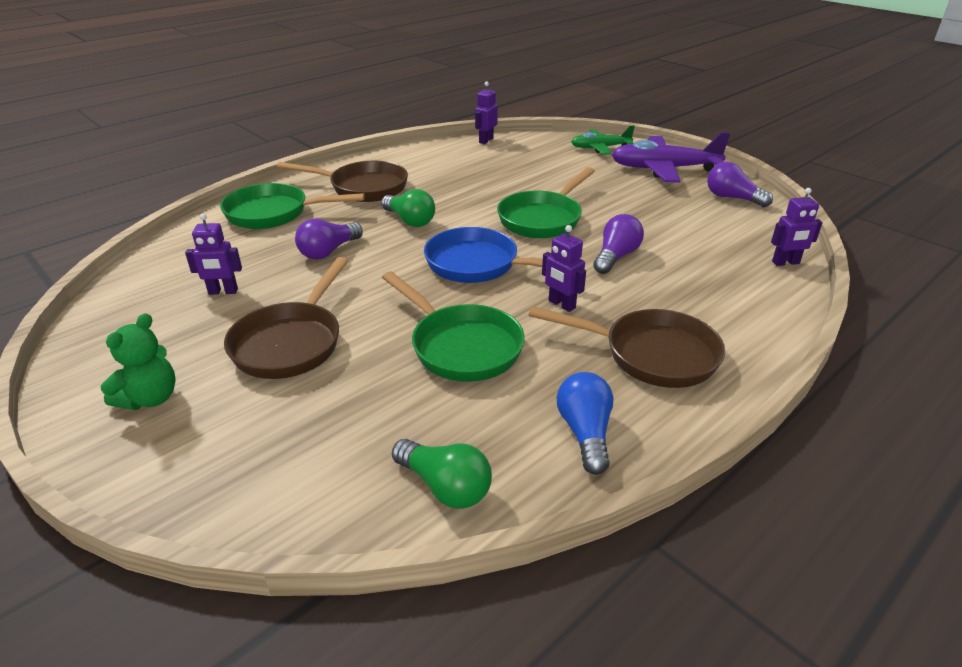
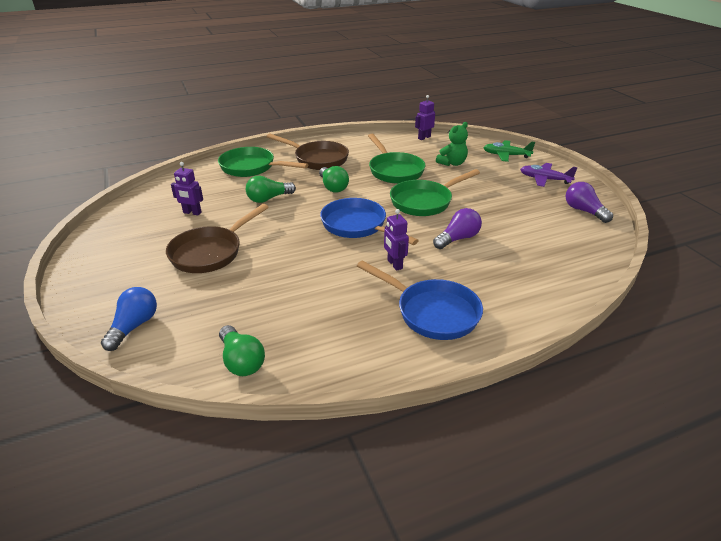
camera: 20 degrees right, 0 degrees up
(150, 398) = (117, 268): green teddy bear -> green teddy bear (452, 163)
(328, 251) = (268, 199): purple light bulb -> green light bulb
(461, 346) = (309, 277): green pan -> green pan (394, 170)
(585, 432) = (349, 352): blue light bulb -> blue light bulb (134, 326)
(651, 355) = (432, 312): brown pan -> blue pan
(664, 169) = (544, 179): purple plane -> purple plane, size x0.60
(785, 263) = (588, 269): purple robot -> none

